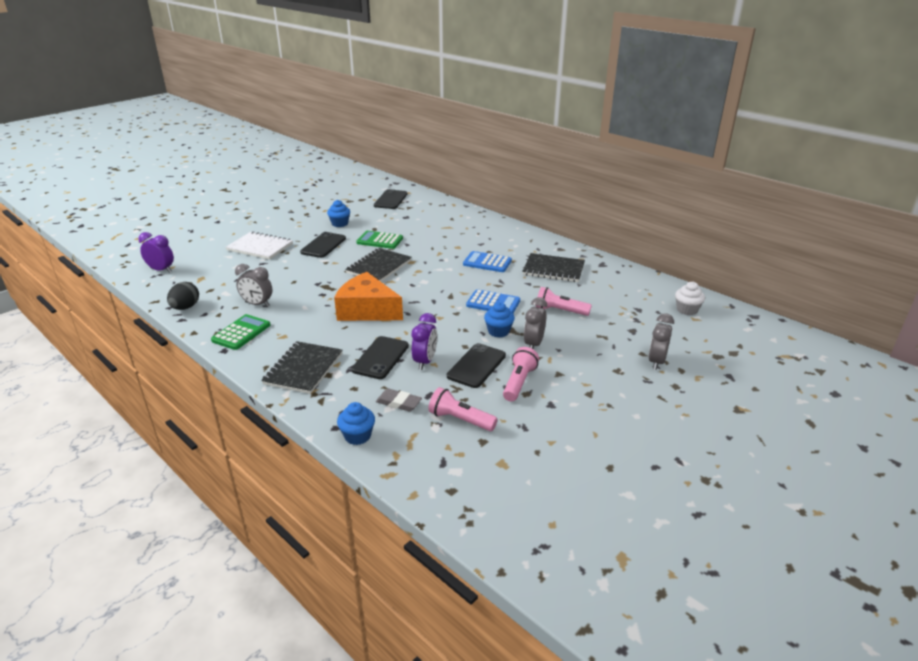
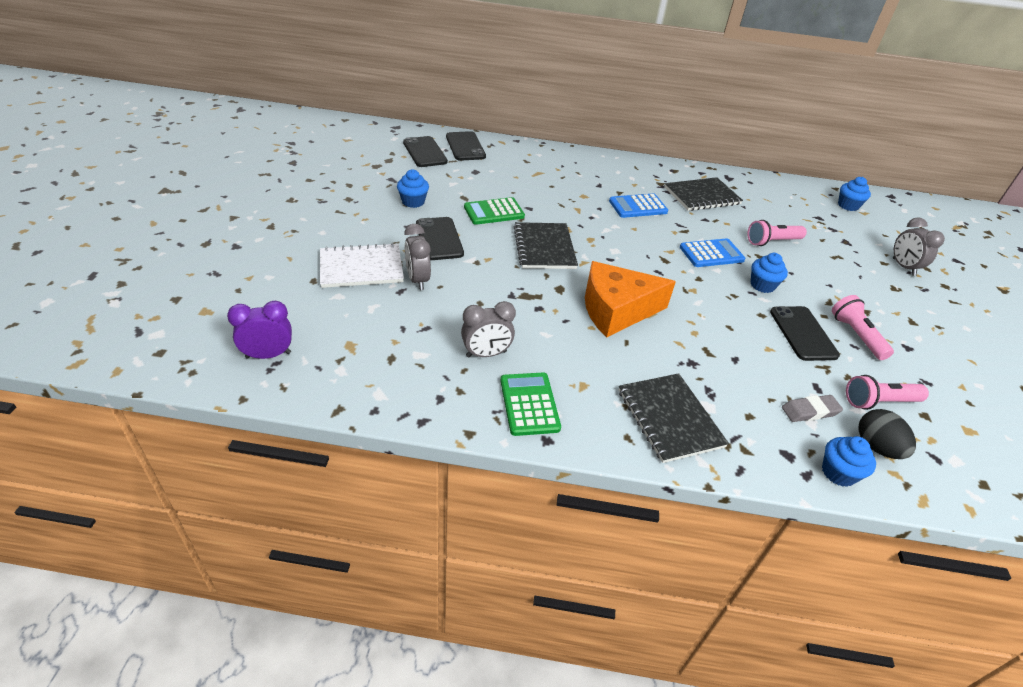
camera: 40 degrees left, 10 degrees up
(185, 307) = (399, 400): black egg -> black egg (876, 447)
(380, 358) = (717, 365): black phone -> black phone (465, 146)
(425, 361) = (758, 350): purple clock -> none
(533, 344) = (806, 287): grey clock -> grey clock (418, 280)
(687, 310) = (848, 206): white cupcake -> blue cupcake

